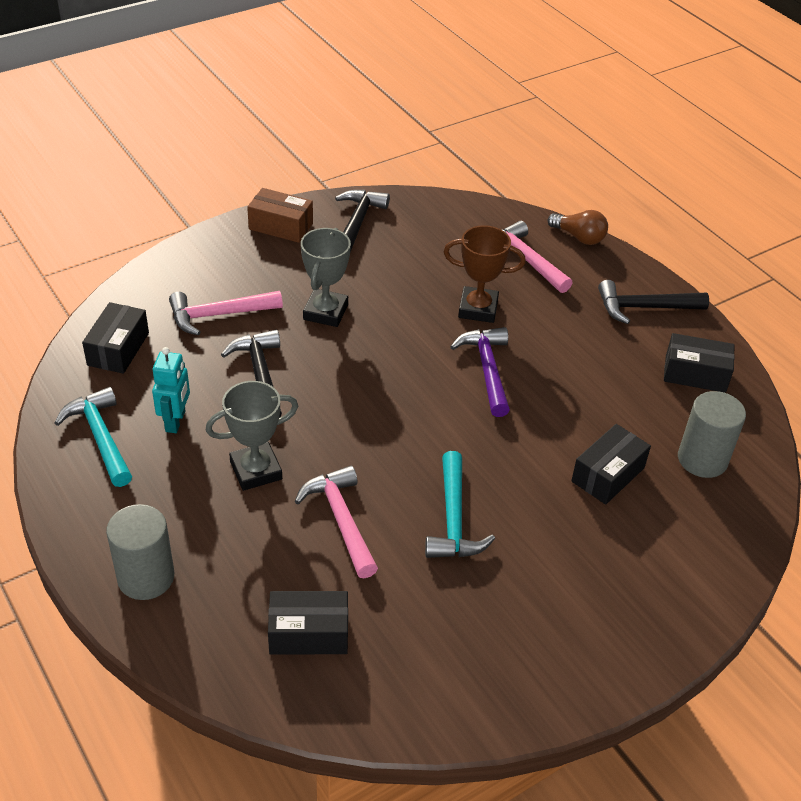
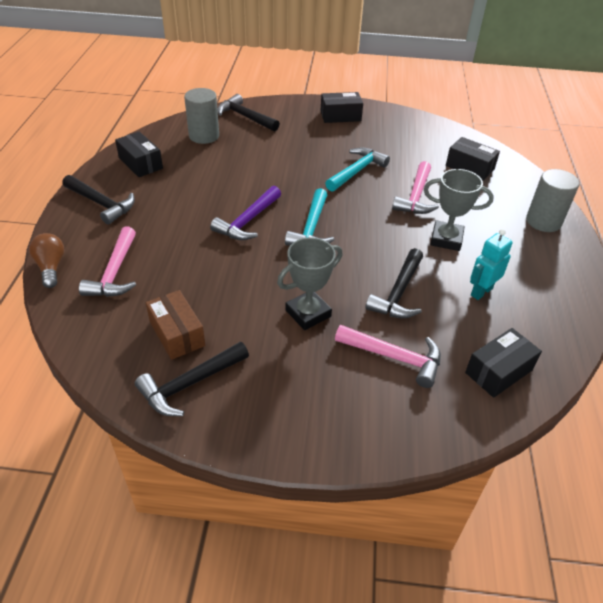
camera: 140 degrees left, 0 degrees up
(101, 437) = (541, 307): turquoise hammer -> turquoise hammer (311, 228)
(281, 226) = (260, 424): brown box -> brown box (177, 334)
(478, 309) = (200, 257): brown trophy -> none
(608, 475) = (257, 151): black box -> black box (340, 116)
(711, 533) = (245, 117): none -> black hammer

